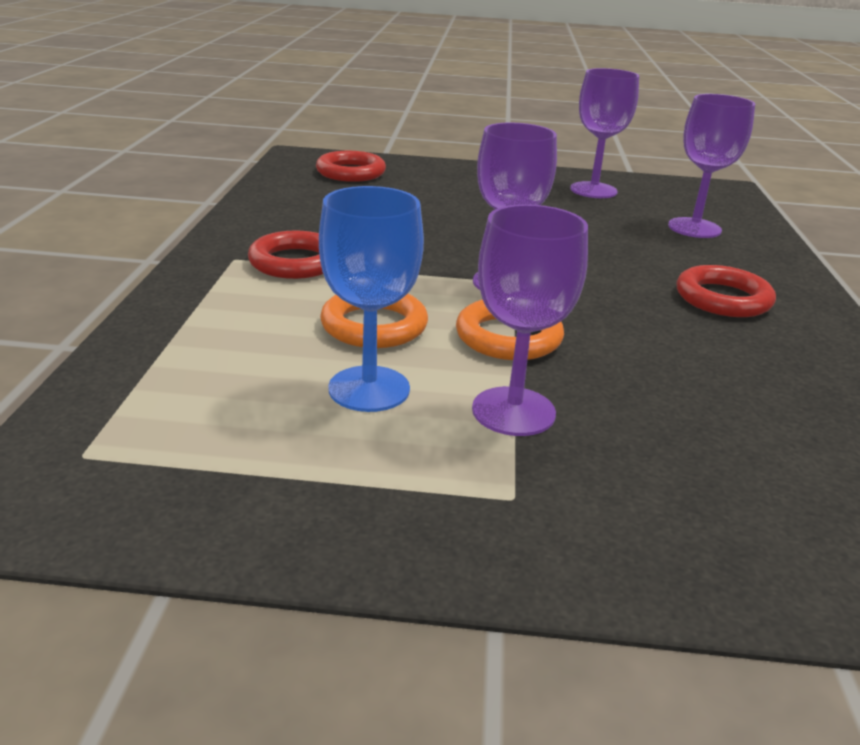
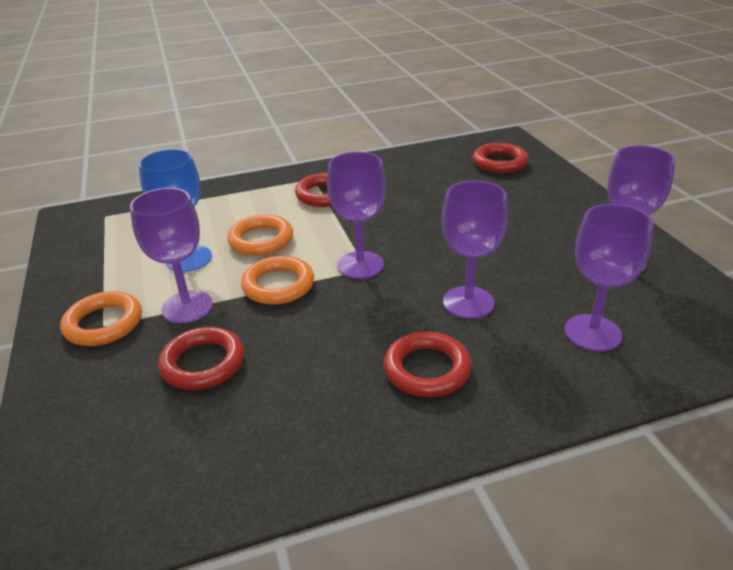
camera: 70 degrees right, 5 degrees up
(508, 497) = (104, 323): none -> orange ring
(619, 255) = (468, 302): none -> purple goblet
(662, 420) = (203, 363): none -> red ring

